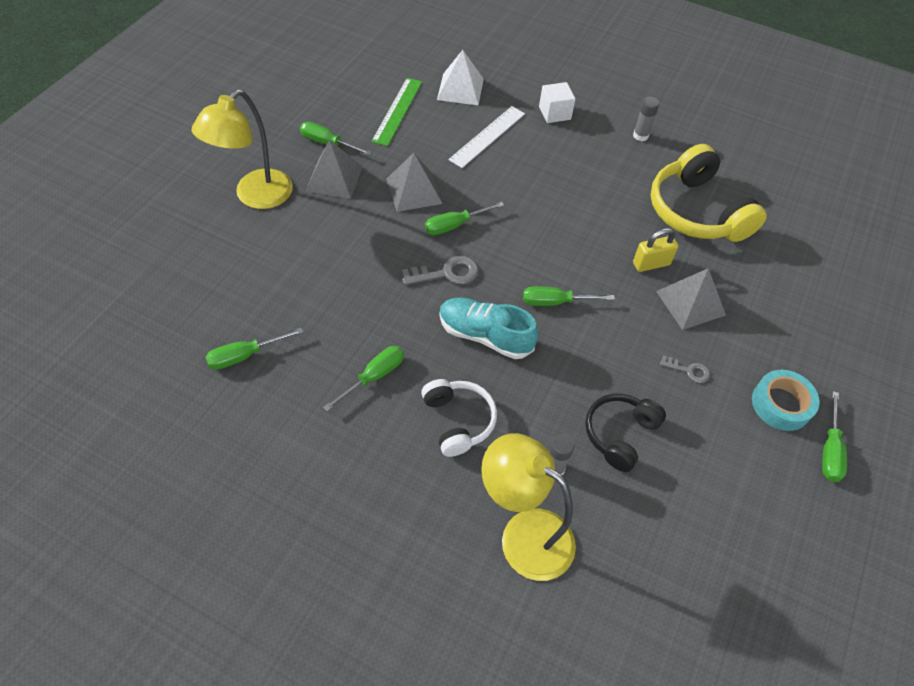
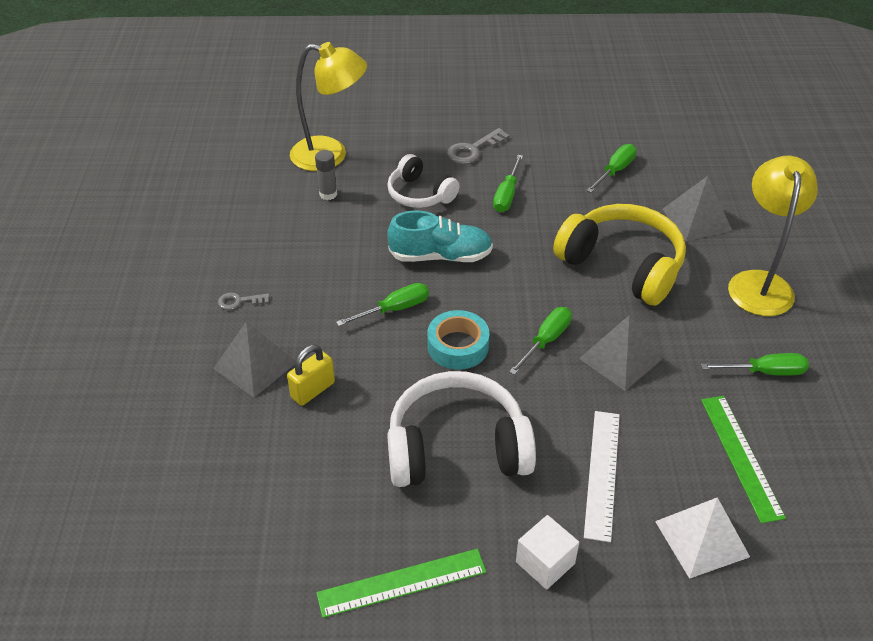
camera: 155 degrees right, 10 degrees down
(334, 178) = (711, 335): grey pyramid -> grey pyramid (696, 219)
(446, 273) = (515, 292): grey key -> grey key (473, 150)
(568, 185) = (457, 447): none -> white headphones
(620, 434) = (285, 232): black headphones -> none
(640, 136) = (402, 583): grey glue stick -> green ruler
(696, 211) = (279, 485): yellow headphones -> yellow headphones (622, 265)
(781, 404) = (142, 307): turquoise tape -> turquoise tape (458, 346)
(829, 450) = (93, 288): green screwdriver -> none

